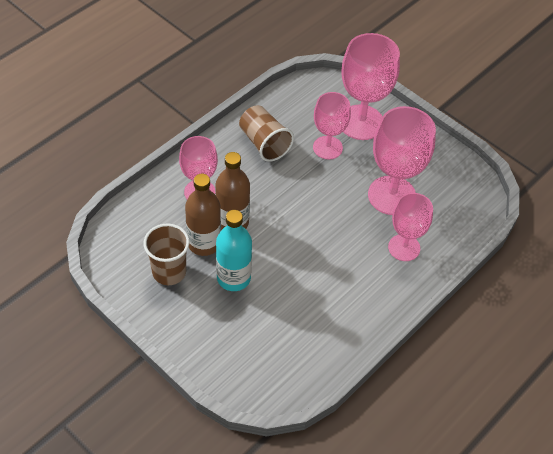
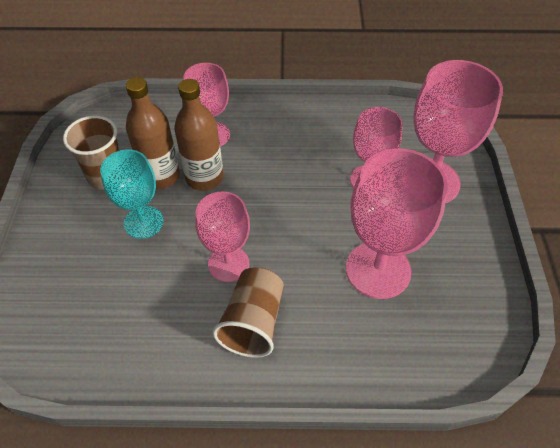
camera: 50 degrees right, 0 degrees up
(233, 278) = (143, 222): turquoise bottle -> turquoise goblet
(264, 143) = (315, 136): brown cup -> brown cup (253, 322)
(404, 247) = (326, 330): pink goblet -> pink goblet (228, 264)

